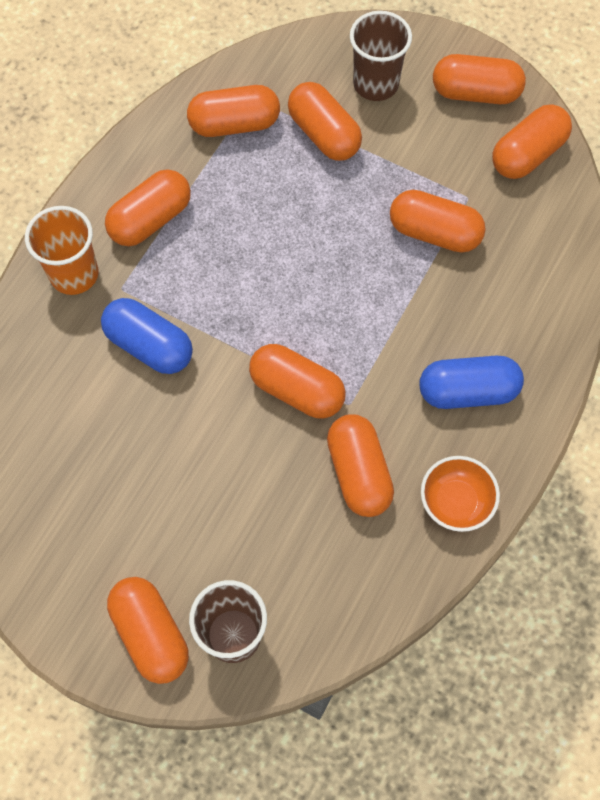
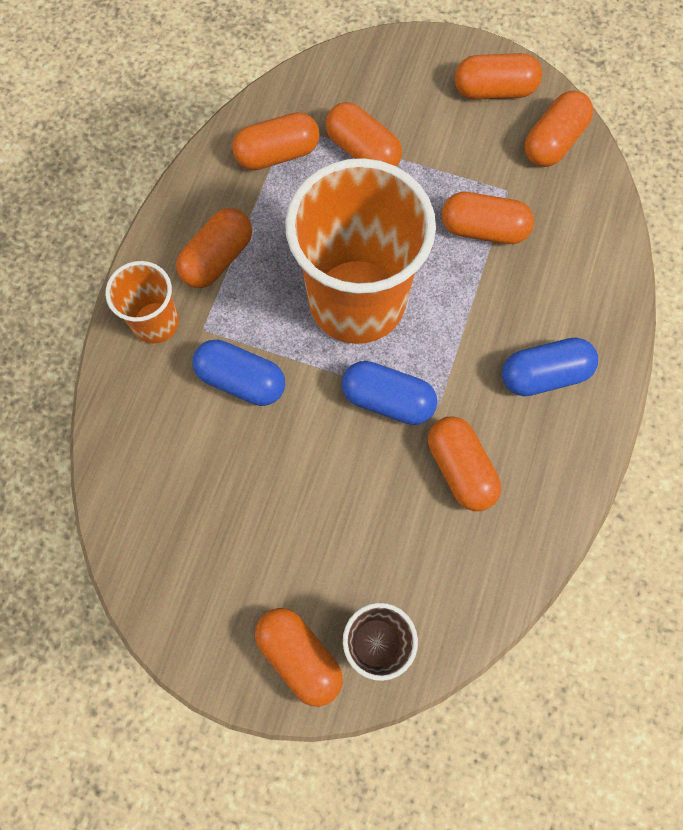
camera: 10 degrees left, 5 degrees up
(286, 285) = (357, 301): none -> orange cup
(297, 390) = (387, 399): orange capsule -> blue capsule
(376, 84) = (401, 95): brown cup -> none
(455, 502) = (554, 481): orange bowl -> none

